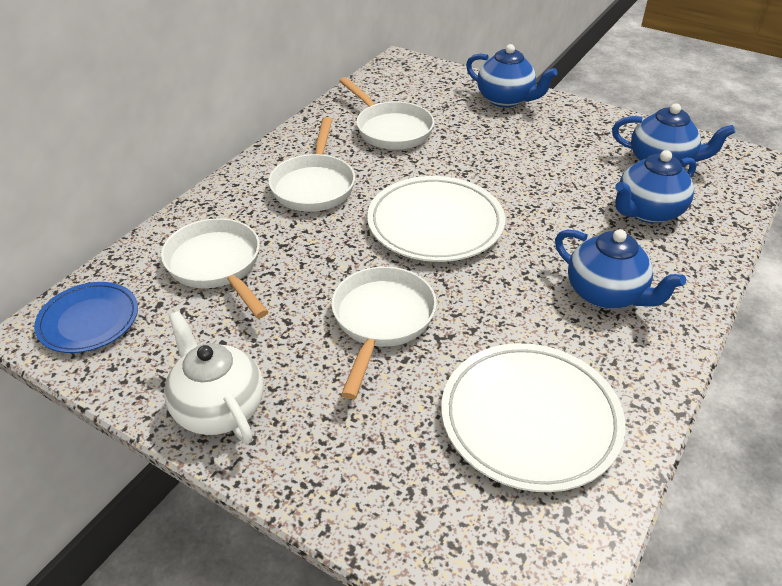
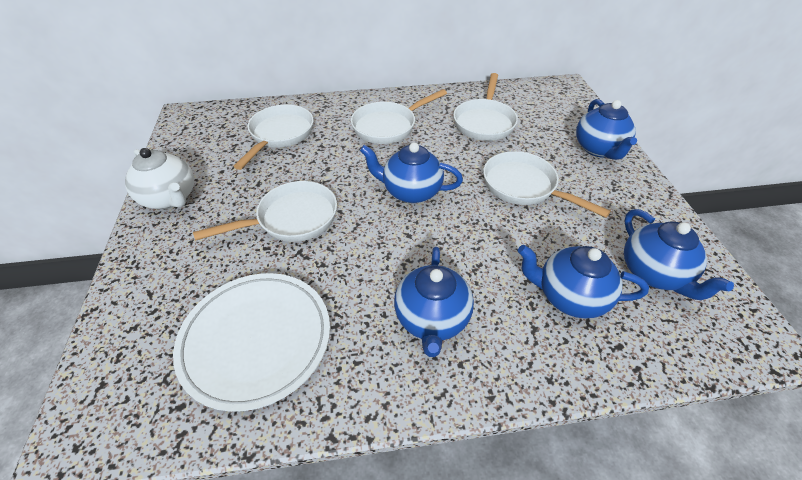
camera: 50 degrees right, 5 degrees up
(89, 320) = (202, 123): blue plate -> none
(218, 408) = (170, 198): white teapot -> white teapot turned 120 degrees clockwise
(435, 224) = (411, 191): white plate -> blue teapot
(505, 161) = (524, 187): none -> white pan

